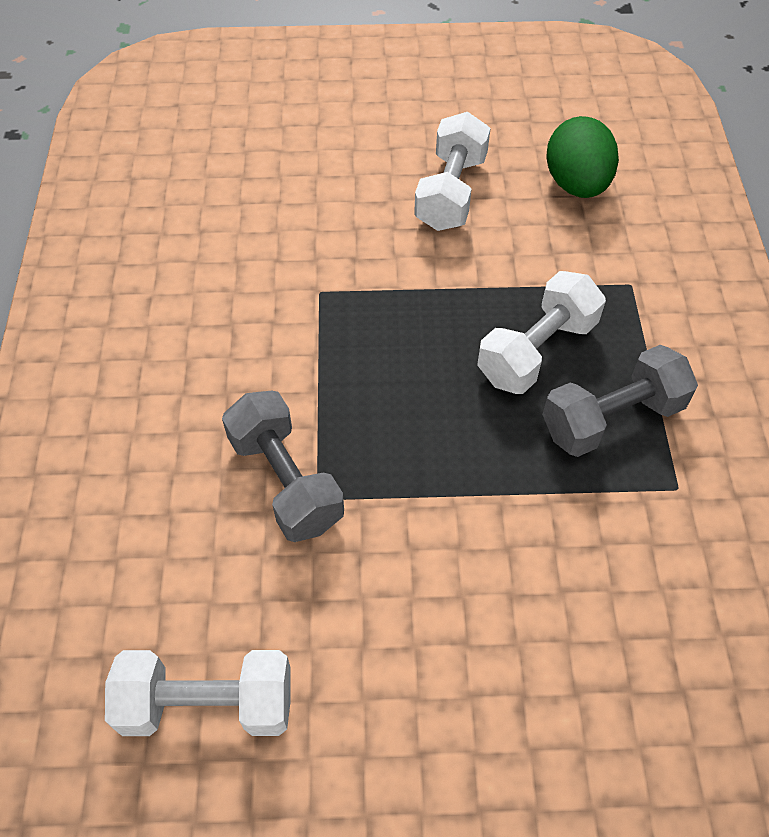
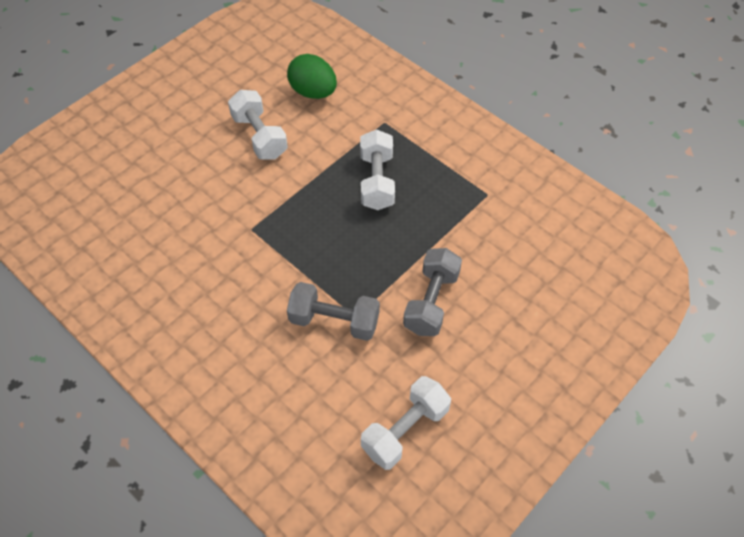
camera: 45 degrees left, 0 degrees up
(612, 418) = (436, 186): grey dumbbell -> grey dumbbell (431, 302)

